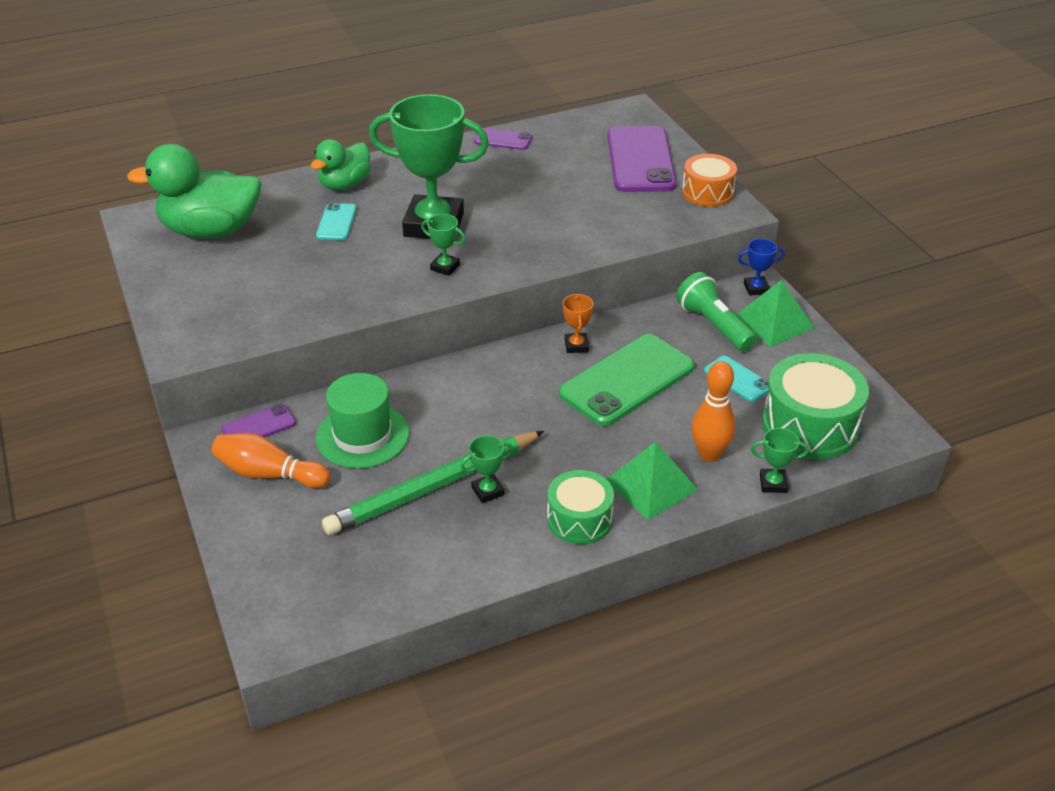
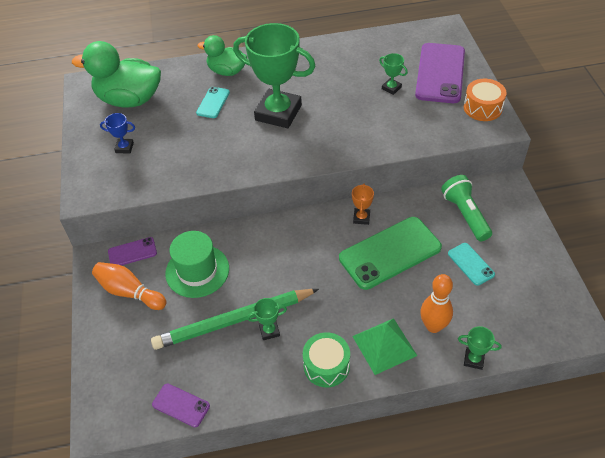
camera: 15 degrees right, 10 degrees up
(345, 184) = (227, 71): green duck -> green duck turned 60 degrees clockwise
(445, 267) = (276, 150): green trophy -> green trophy (391, 88)
(503, 140) = (345, 44): purple phone -> purple phone (181, 405)
(756, 288) = (505, 186): blue trophy -> blue trophy (124, 148)
(773, 322) = (510, 218): green pyramid -> none
(810, 425) = (514, 313): green drum -> none

